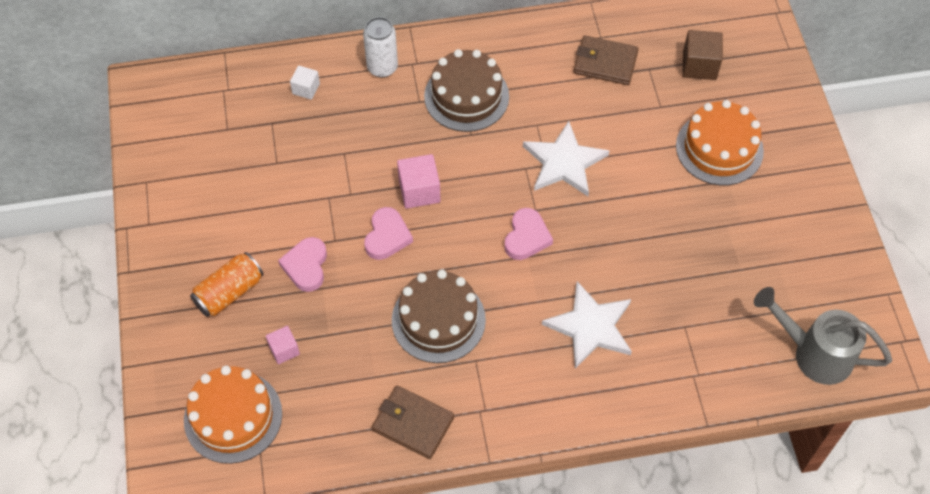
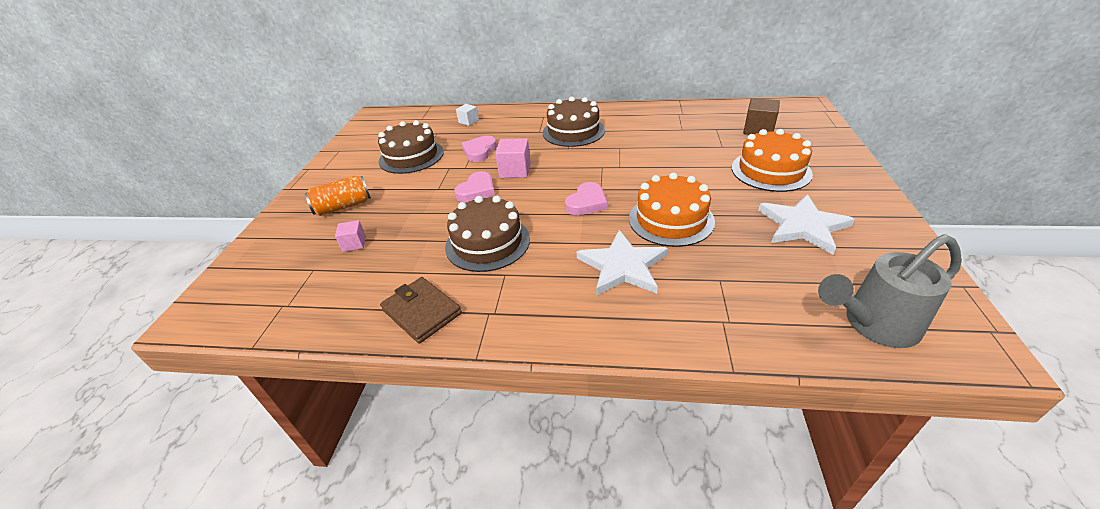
camera: 20 degrees right, 20 degrees down
(233, 416) = (280, 280): orange cake -> orange cake (671, 220)
(263, 181) = (411, 156): none -> brown cake
(306, 266) = (407, 199): pink heart -> pink heart (479, 151)
(382, 67) = (523, 116): white can -> none
(564, 162) = (634, 167): white star -> white star (802, 226)
(605, 63) = (682, 124): brown wallet -> none
(814, 353) = (873, 325): grey watering can -> grey watering can turned 60 degrees counterclockwise

